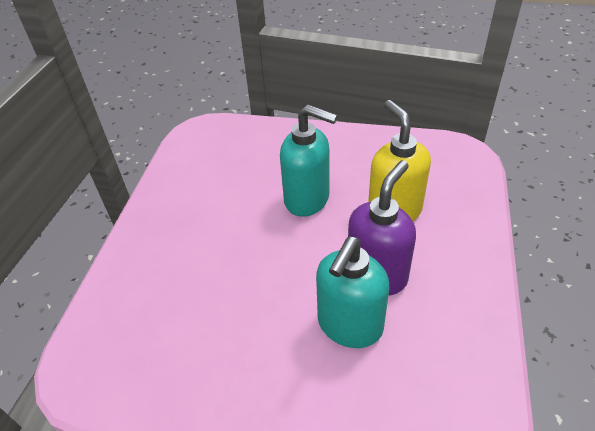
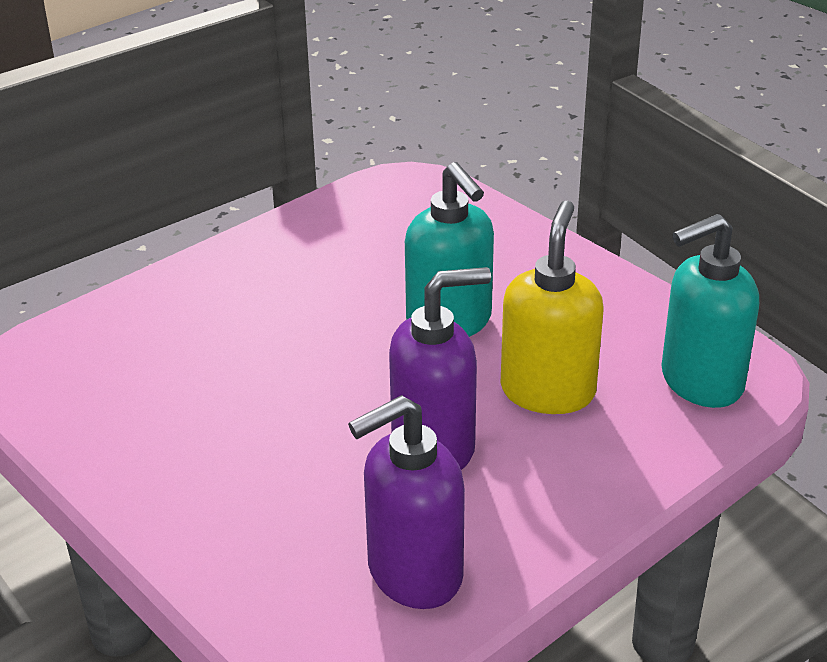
camera: 35 degrees right, 10 degrees down
(349, 326) = (337, 476): turquoise soap dispenser -> turquoise soap dispenser (700, 382)
(450, 359) = (413, 574): none -> purple soap dispenser

